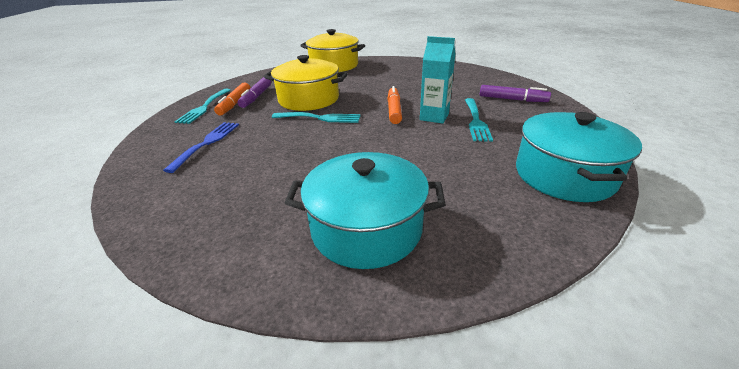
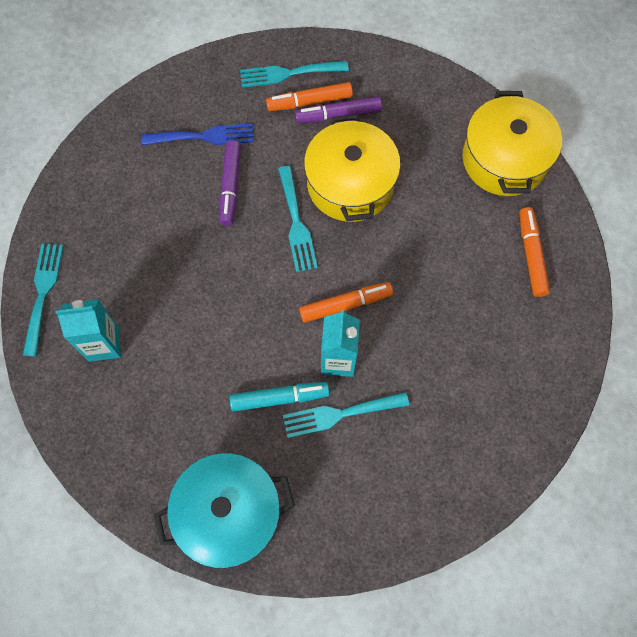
camera: 70 degrees right, 35 degrees up
(267, 273) = (43, 293): none -> turquoise fork
(366, 228) = (103, 344): turquoise pot -> turquoise carton
(393, 66) = (531, 255): none -> orange marker
(458, 140) = (279, 398): none -> turquoise marker
(512, 99) = (432, 460): purple marker -> purple marker (230, 186)

